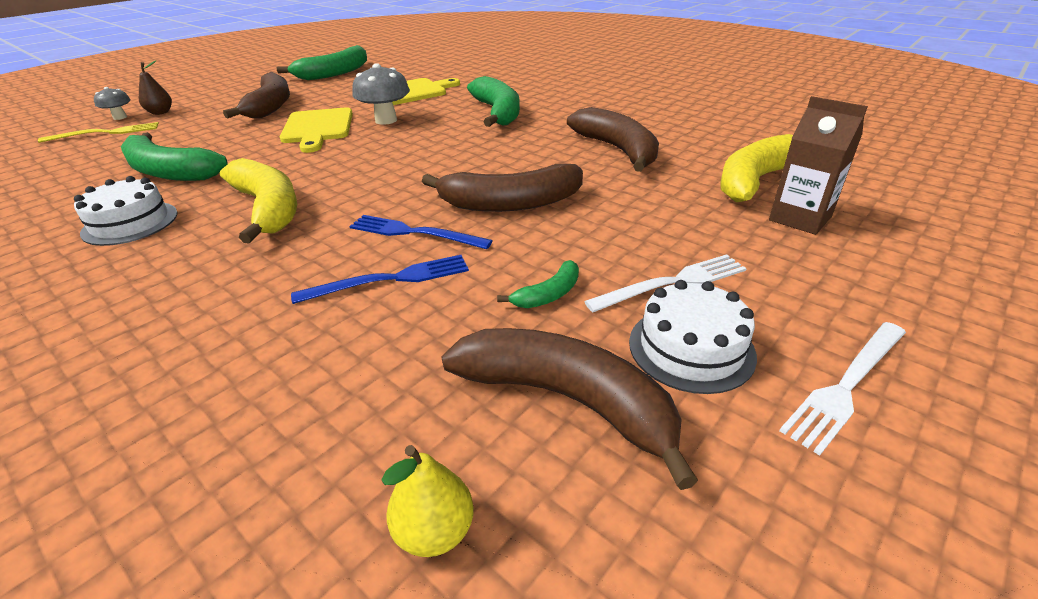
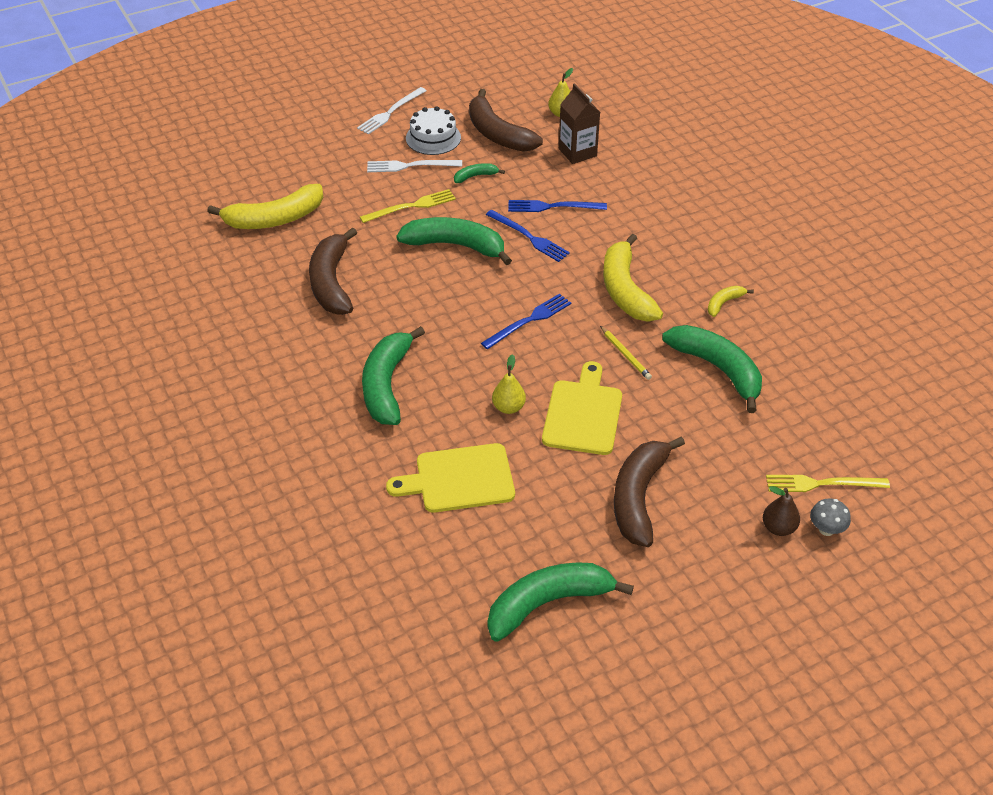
camera: 160 degrees left, 10 degrees up
(130, 223) = (724, 303): white cake -> yellow banana
(274, 163) = (625, 354): none -> yellow pencil
(385, 165) = (529, 320): none -> blue fork
(386, 120) = (508, 407): grey mushroom -> yellow pear
(510, 203) = (456, 245): brown banana -> green banana
(608, 229) = (411, 206): none -> yellow fork
(800, 218) = (295, 183): brown carton -> brown carton (577, 152)
(846, 385) = (390, 112): white fork -> white fork turned 150 degrees clockwise

